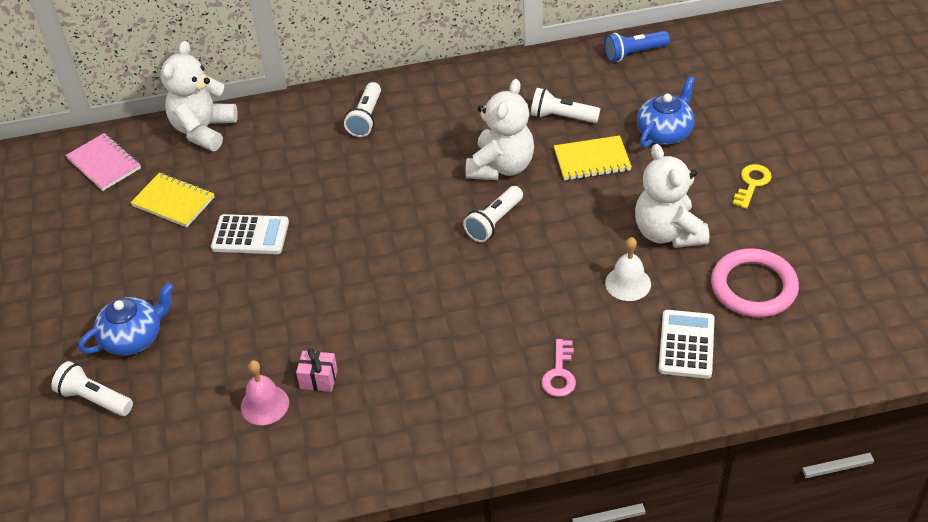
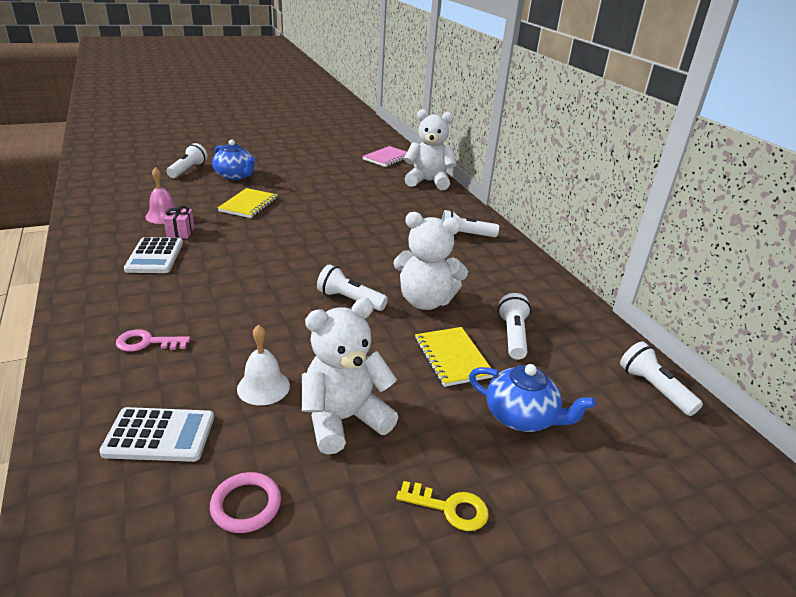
camera: 75 degrees right, 15 degrees down
(173, 202) = (356, 178): yellow notebook -> yellow notebook (248, 205)
(250, 235) = (326, 202): white calculator -> white calculator (155, 256)
(634, 53) = (654, 388): blue flashlight -> white flashlight
(753, 287) = (246, 505): pink ring -> pink ring, size x0.57

